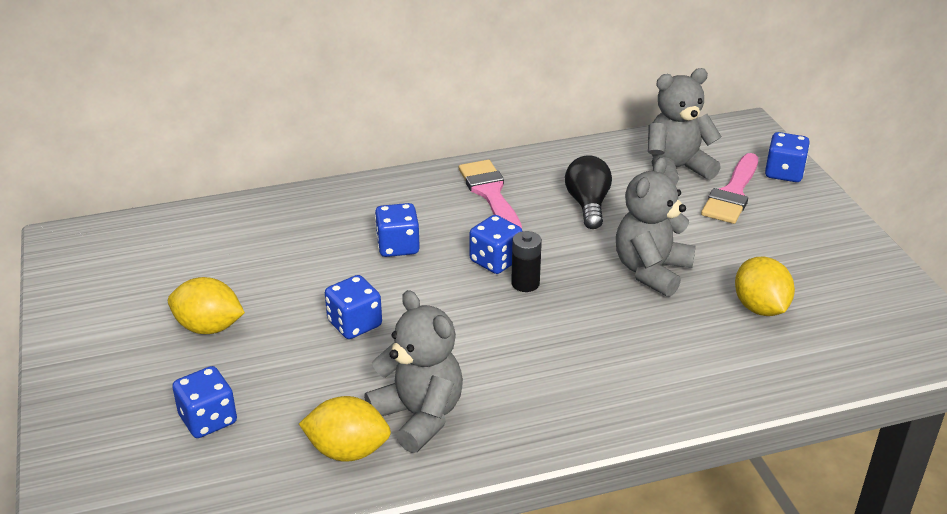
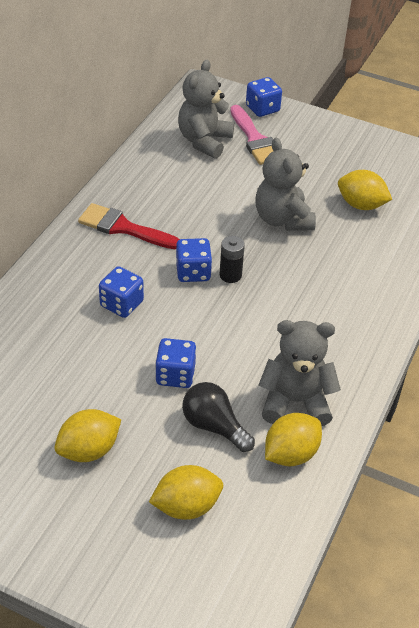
camera: 50 degrees left, 10 degrees up
(208, 419) = (186, 506): blue dice -> yellow lemon
(490, 194) = (123, 228): pink brush -> red brush
(588, 205) = (190, 198): black light bulb -> black light bulb (214, 426)

